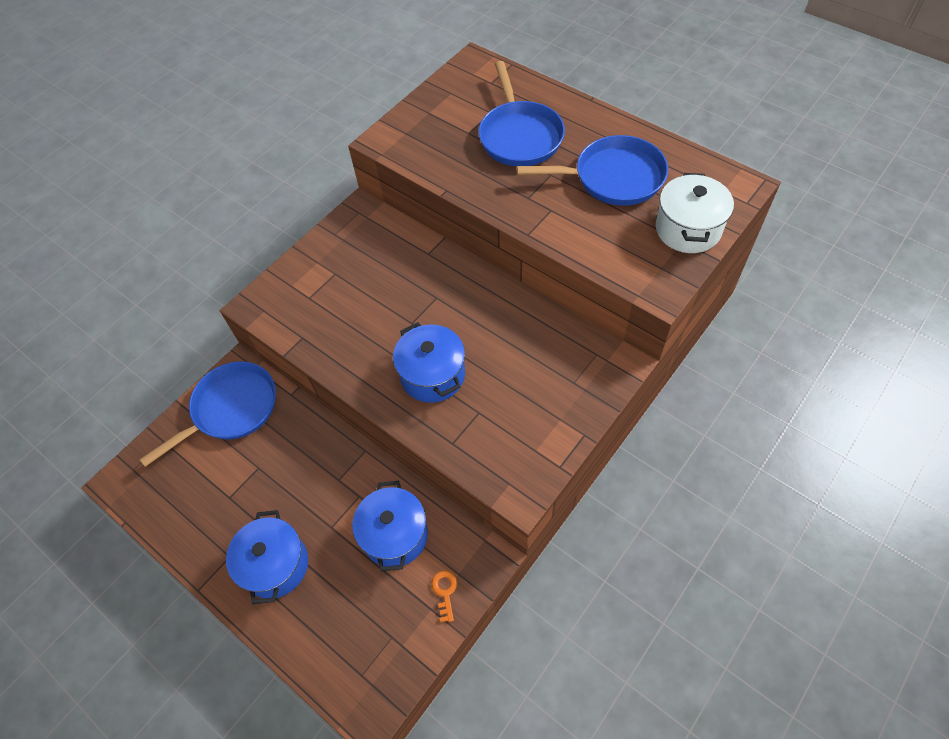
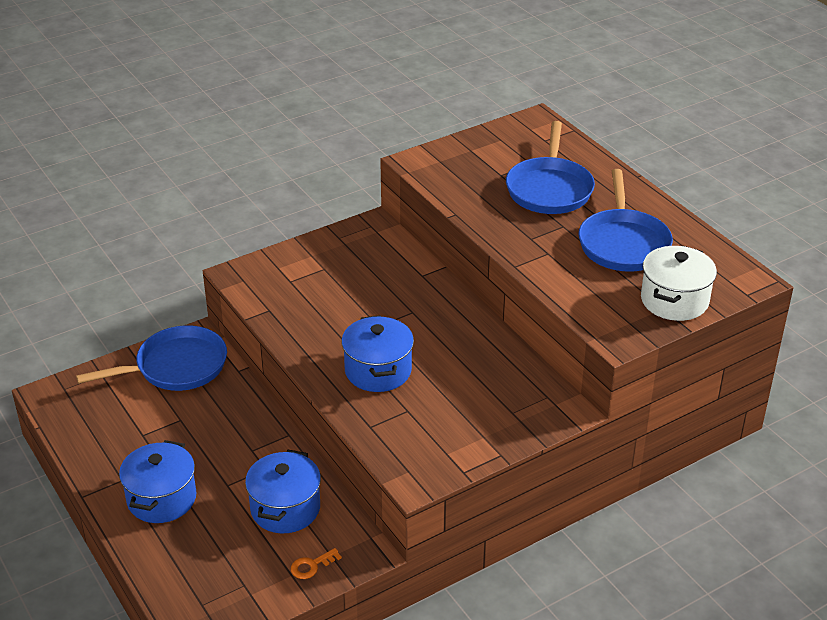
camera: 15 degrees right, 20 degrees down
(445, 592) = (311, 566): orange key -> orange key turned 135 degrees counterclockwise
(613, 177) = (623, 243): blue pan -> blue pan turned 75 degrees clockwise

